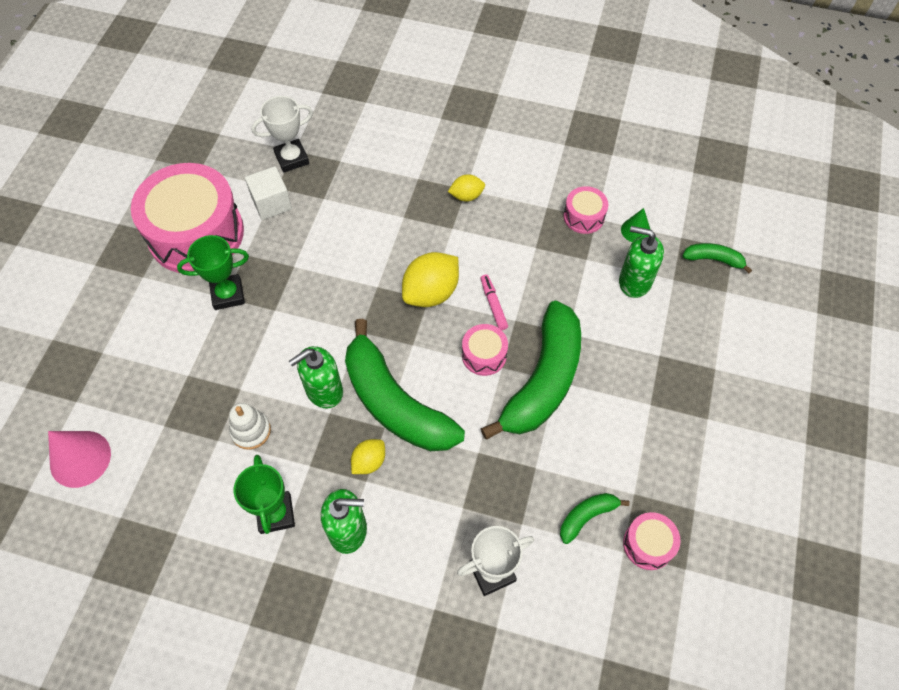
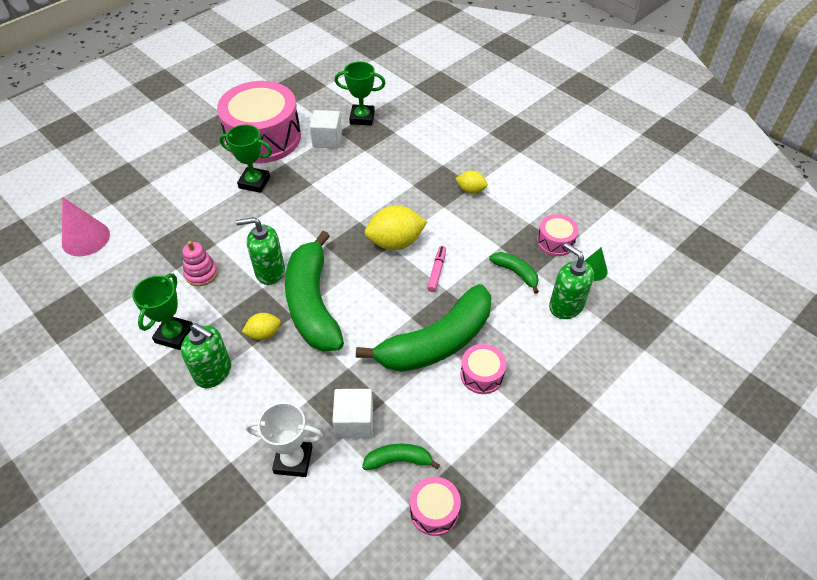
camera: 30 degrees right, 10 degrees down
(251, 431) = (201, 273): white stacking toy -> pink stacking toy
(292, 158) = (362, 118): white trophy -> green trophy
(484, 355) = (403, 302): pink drum -> pink drum (482, 375)
(522, 502) = (354, 422): none -> white cube
(713, 259) = (649, 320): green banana -> green banana (516, 273)

